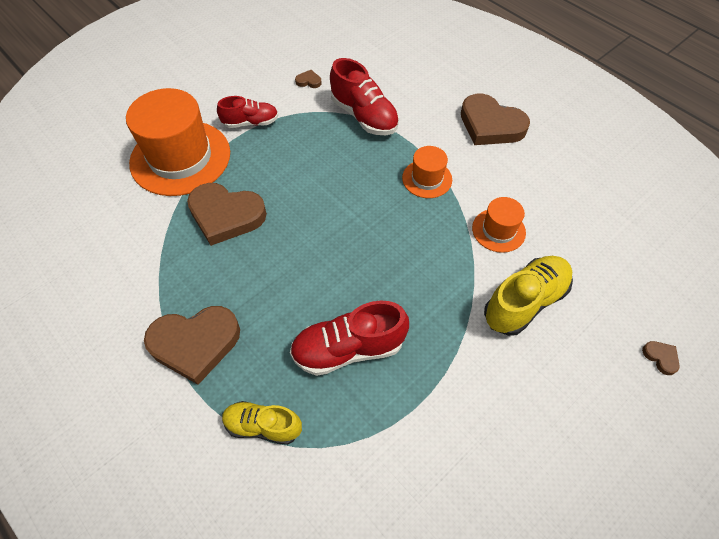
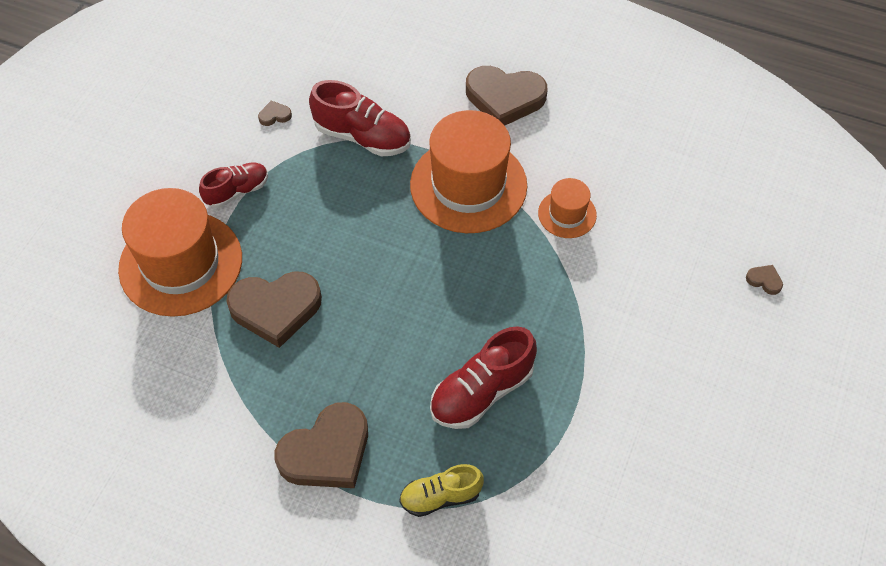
camera: 25 degrees left, 0 degrees up
(427, 179) = (468, 185): orange hat -> orange hat, size x2.04
(524, 302) = (624, 277): yellow shoe -> none

